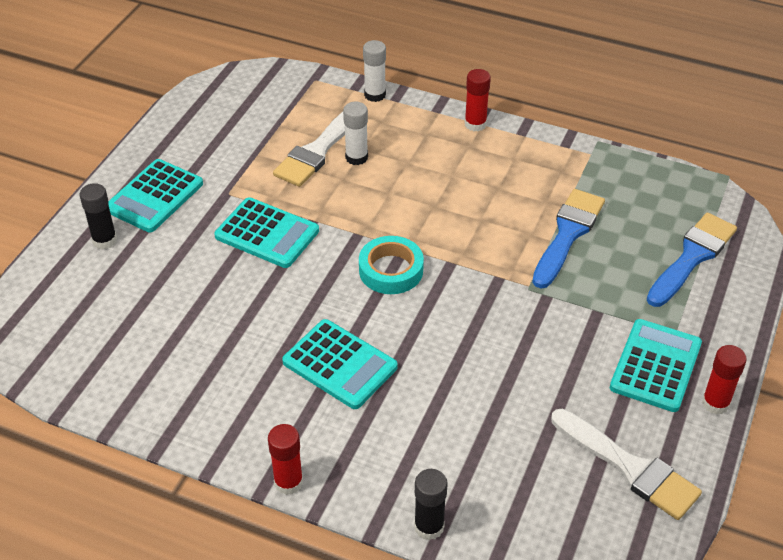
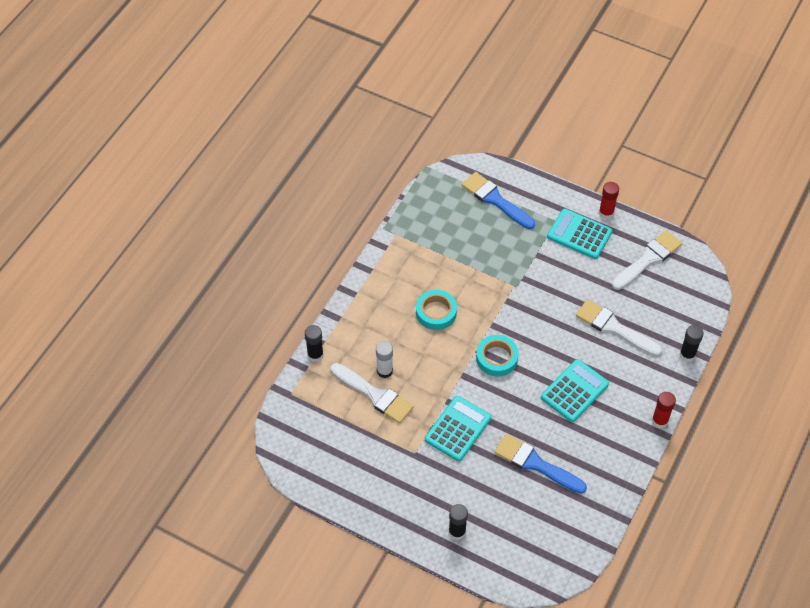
camera: 85 degrees left, 10 degrees up
(154, 196) = (414, 501): turquoise calculator -> none
(375, 95) = (315, 355): white glue stick -> black glue stick
(462, 201) = (436, 312): none -> turquoise tape
(470, 416) = (614, 327): none -> white brush
(475, 124) = (357, 296): red glue stick -> none
(568, 234) = (471, 259): blue brush -> blue brush (535, 464)

